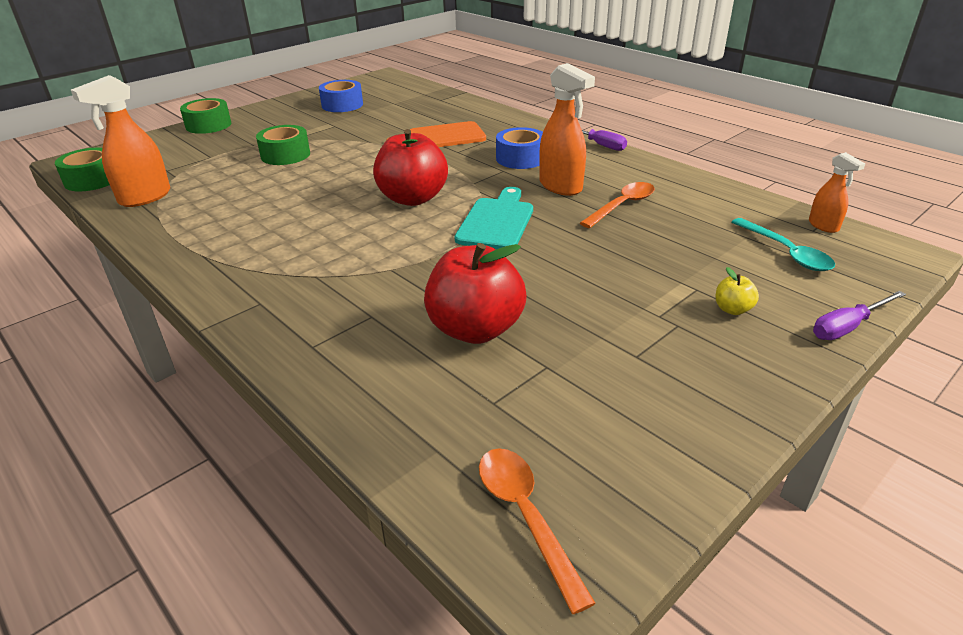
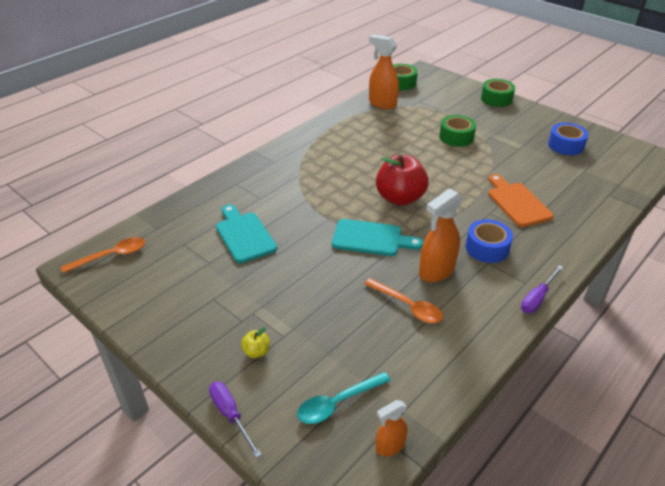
camera: 85 degrees right, 5 degrees up
(475, 329) = (244, 235): red apple -> turquoise cutting board

